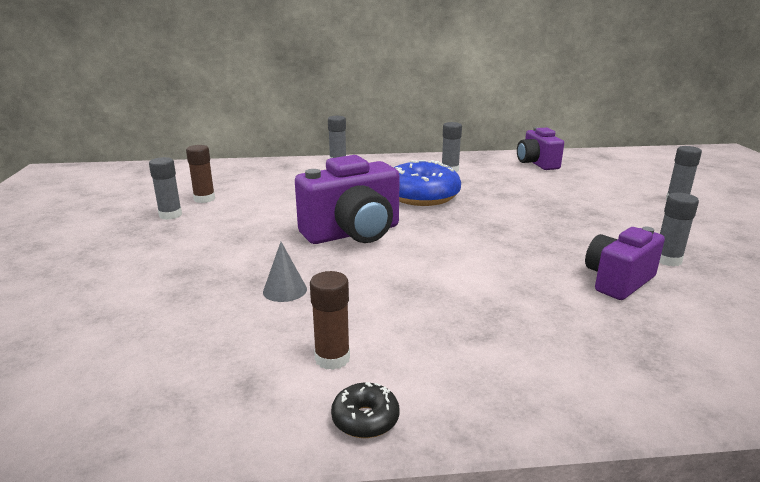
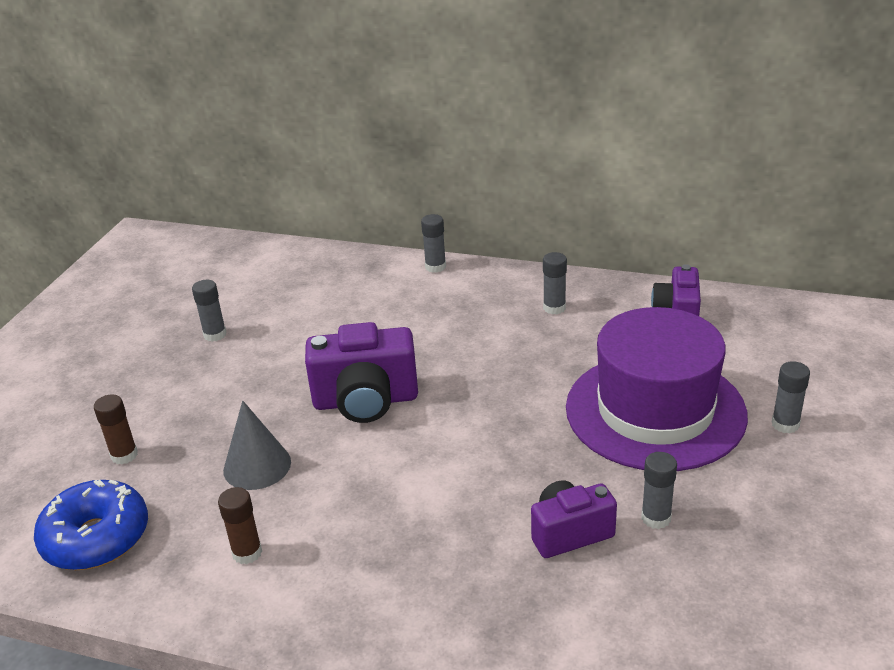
camera: 25 degrees right, 10 degrees up
(204, 199) = (258, 314): brown glue stick -> brown glue stick (124, 455)
(285, 290) = (257, 466): grey cone -> grey cone, size x1.65
(365, 419) = (234, 615): black donut -> none
(422, 196) = (481, 353): blue donut -> blue donut (96, 538)
(585, 206) = (655, 411): none -> purple hat

